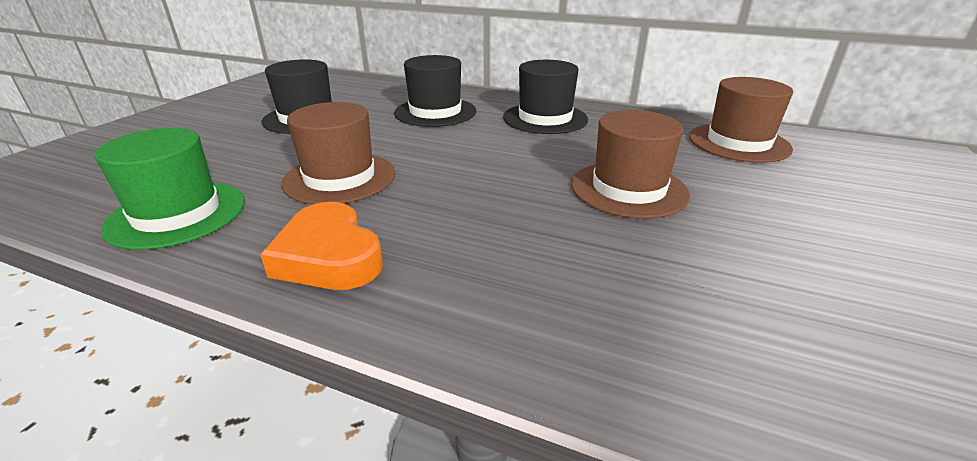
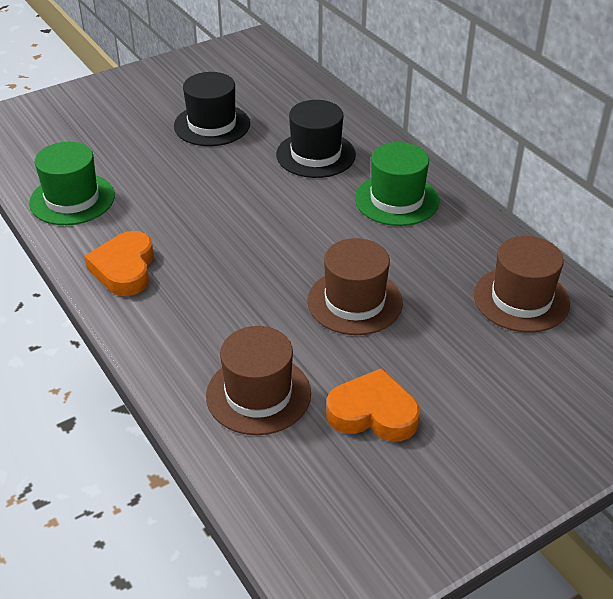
camera: 35 degrees right, 10 degrees up
(340, 178) = (180, 206): brown hat -> brown hat (258, 394)
(545, 118) = (396, 200): black hat -> green hat
(817, 272) = (373, 413): none -> orange heart

